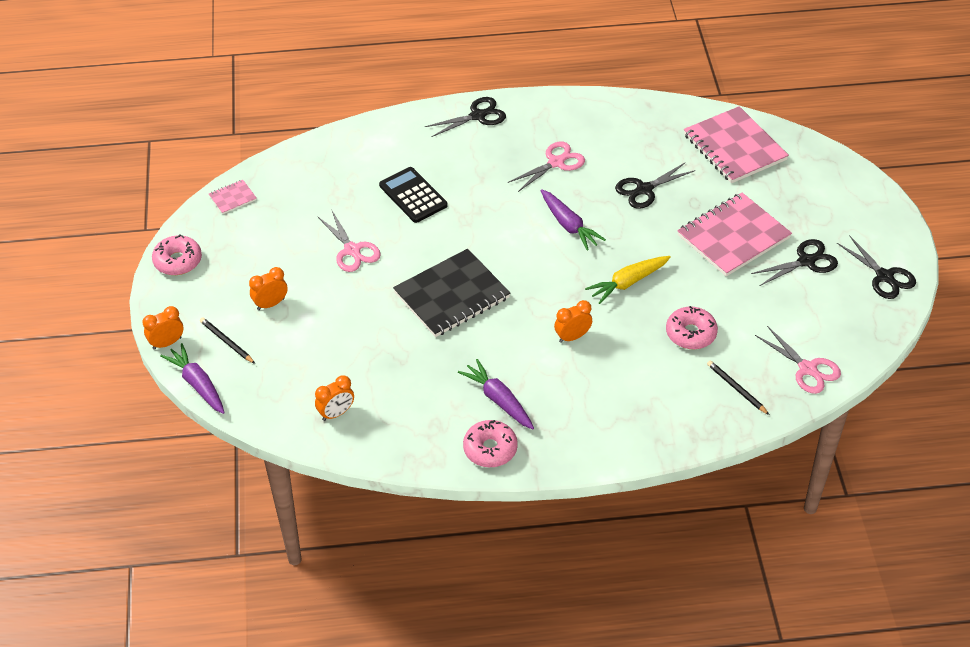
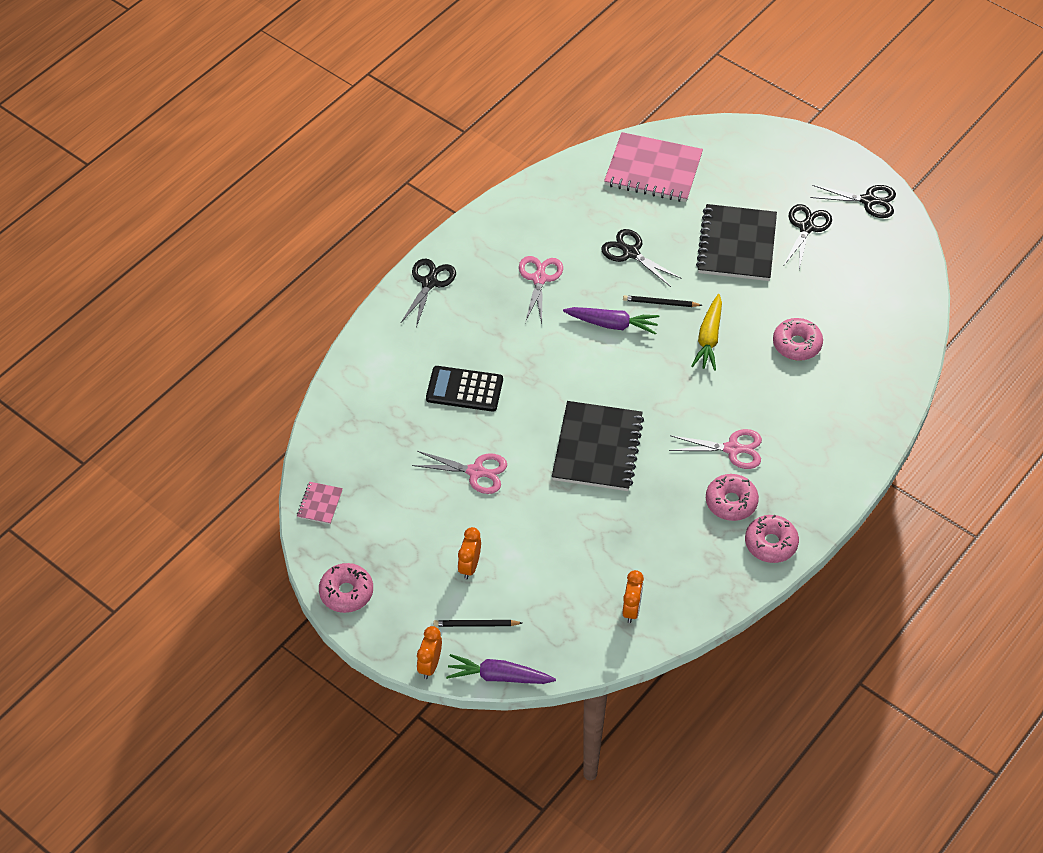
camera: 45 degrees left, 5 degrees up
(498, 400) = (731, 502): purple carrot -> pink donut
(572, 337) = (722, 412): orange clock -> none
(644, 189) = (631, 253): black scissors -> black scissors turned 120 degrees clockwise
(733, 237) = (737, 245): pink notebook -> black notebook
(736, 388) = (873, 362): black pencil -> black pencil (660, 303)
(807, 369) = (899, 311): pink scissors -> pink scissors (732, 449)

